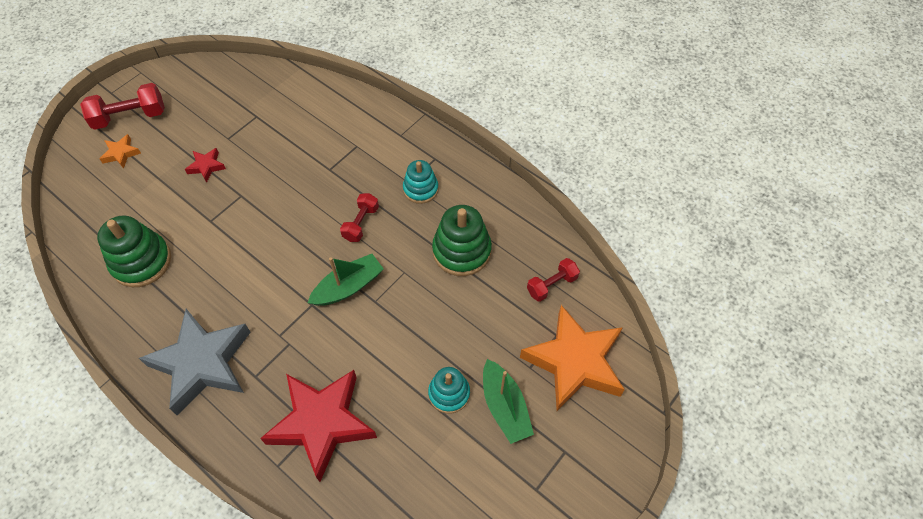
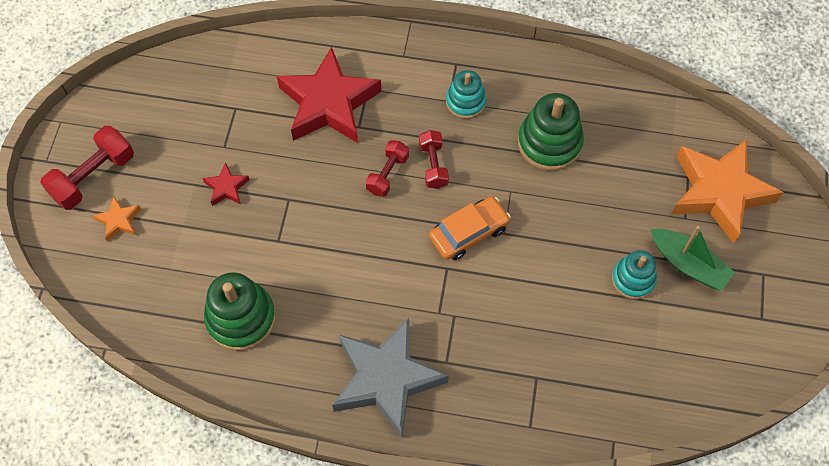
camera: 30 degrees left, 5 degrees up
(322, 423) = (541, 368): red star -> red star (328, 103)
(348, 287) = (469, 232): green boat -> orange car
(552, 285) = (653, 133): red dumbbell -> red dumbbell (387, 174)

